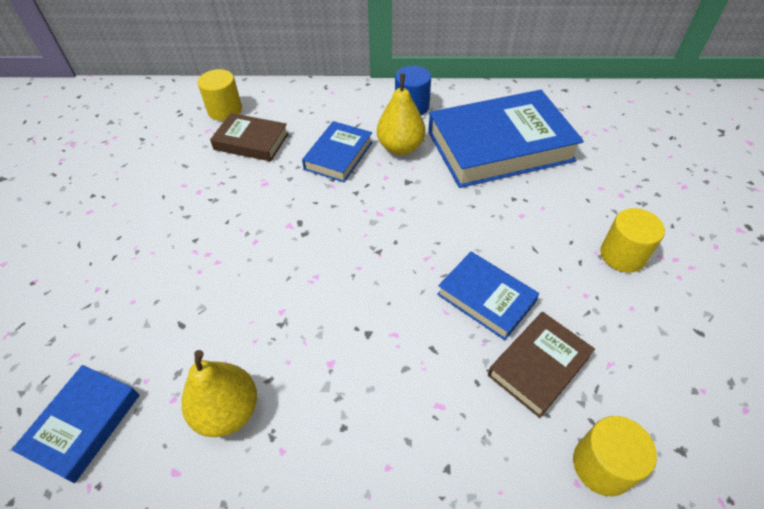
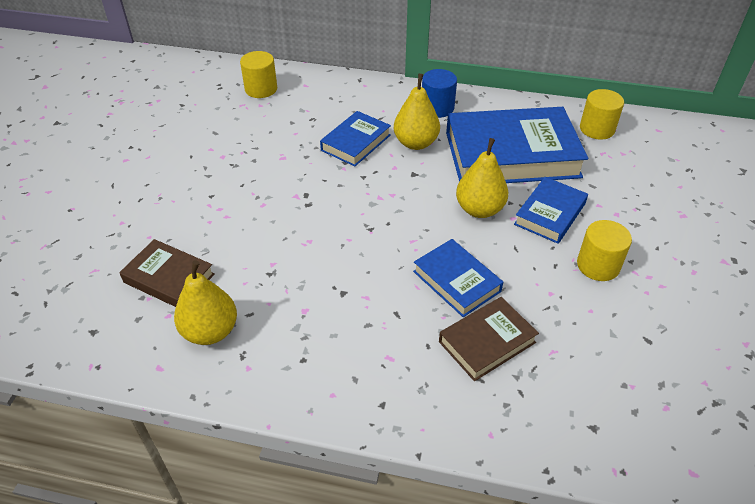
camera: 10 degrees right, 5 degrees down
(83, 424) = (93, 321): blue book -> blue book (550, 214)
(251, 141) = (279, 120): brown book -> brown book (169, 278)
(485, 211) = (479, 209): none -> yellow pear
(602, 465) = (517, 425): yellow cylinder -> yellow cylinder (597, 129)

